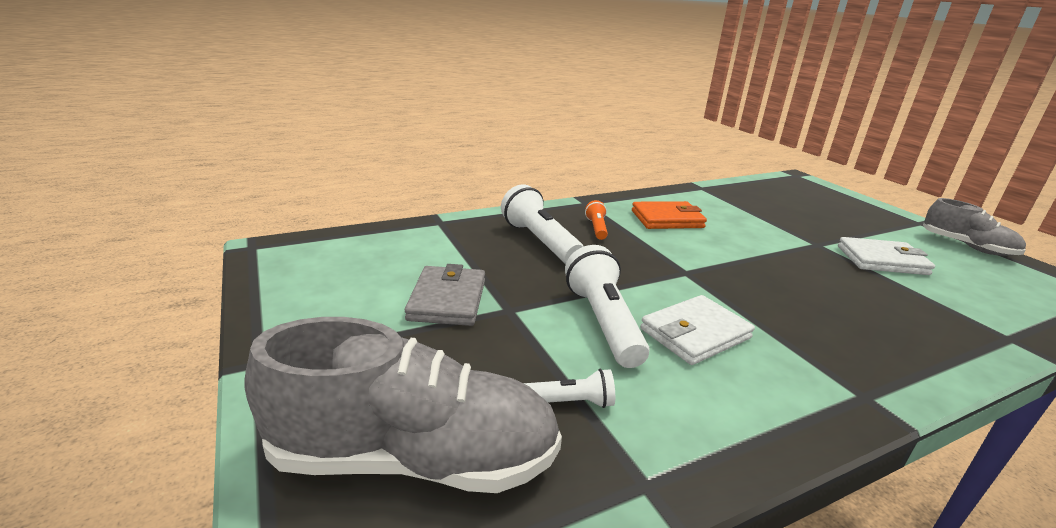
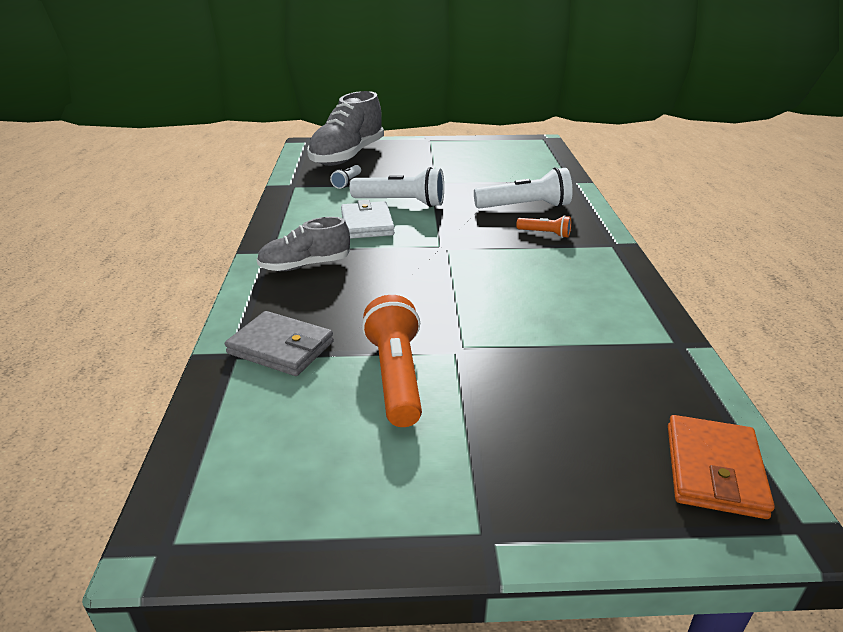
camera: 115 degrees right, 5 degrees up
(447, 300) = (454, 171): grey wallet -> grey wallet (281, 347)
(667, 219) = (560, 275): orange wallet -> orange wallet (714, 470)
(882, 260) = (396, 376): white wallet -> orange flashlight
(967, 246) = (378, 516): grey shoe -> grey shoe (305, 265)

